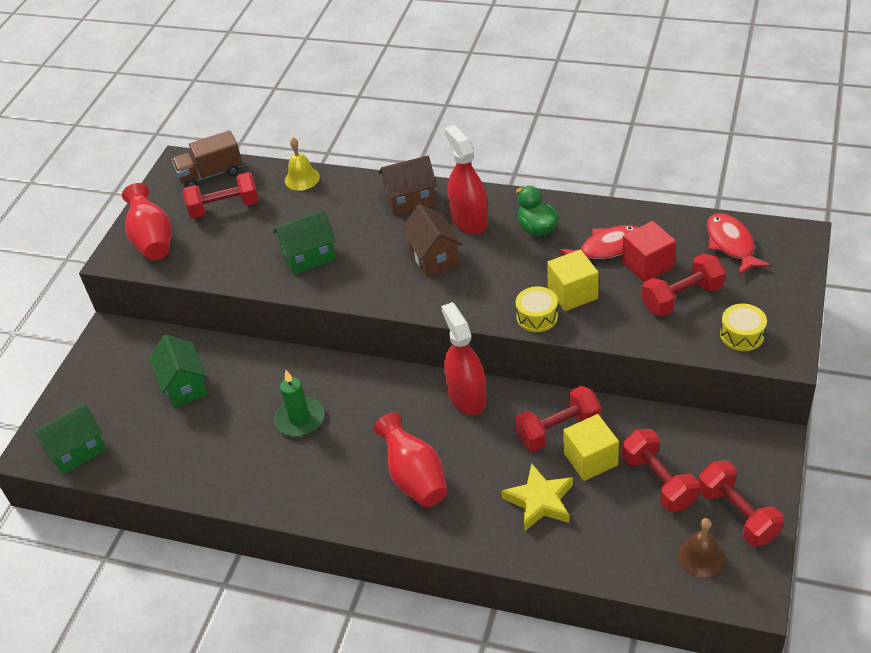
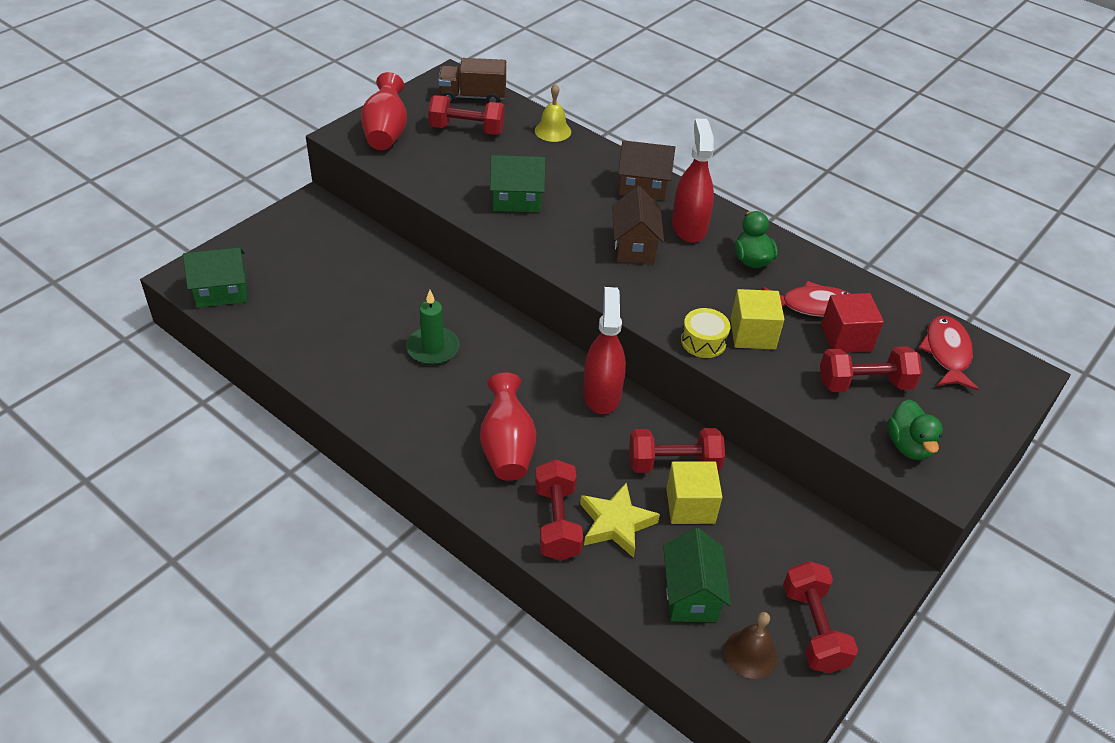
camera: 15 degrees right, 0 degrees up
(184, 386) = (348, 275): green house -> green house (691, 595)
(658, 481) = (748, 558): red dumbbell -> red dumbbell (557, 522)
(742, 335) = (908, 446): yellow drum -> green duck

